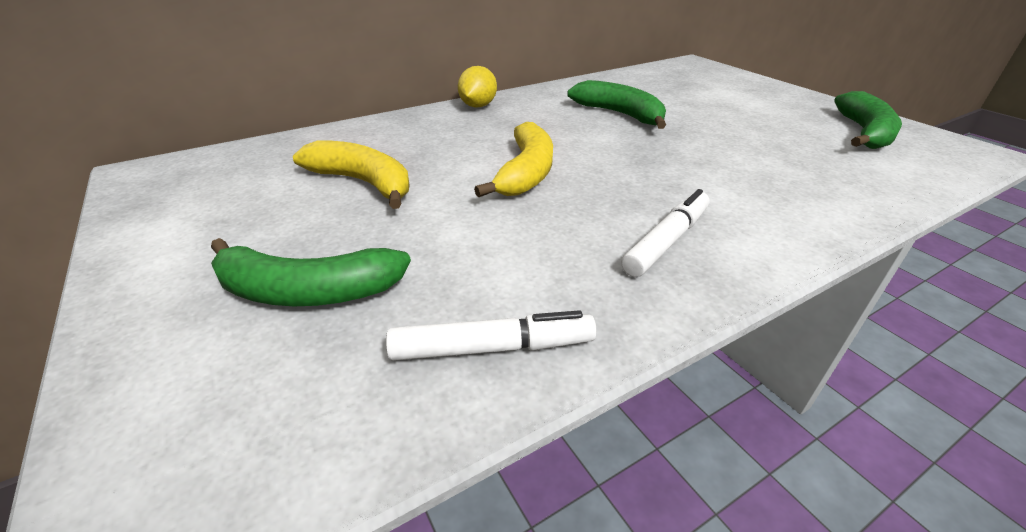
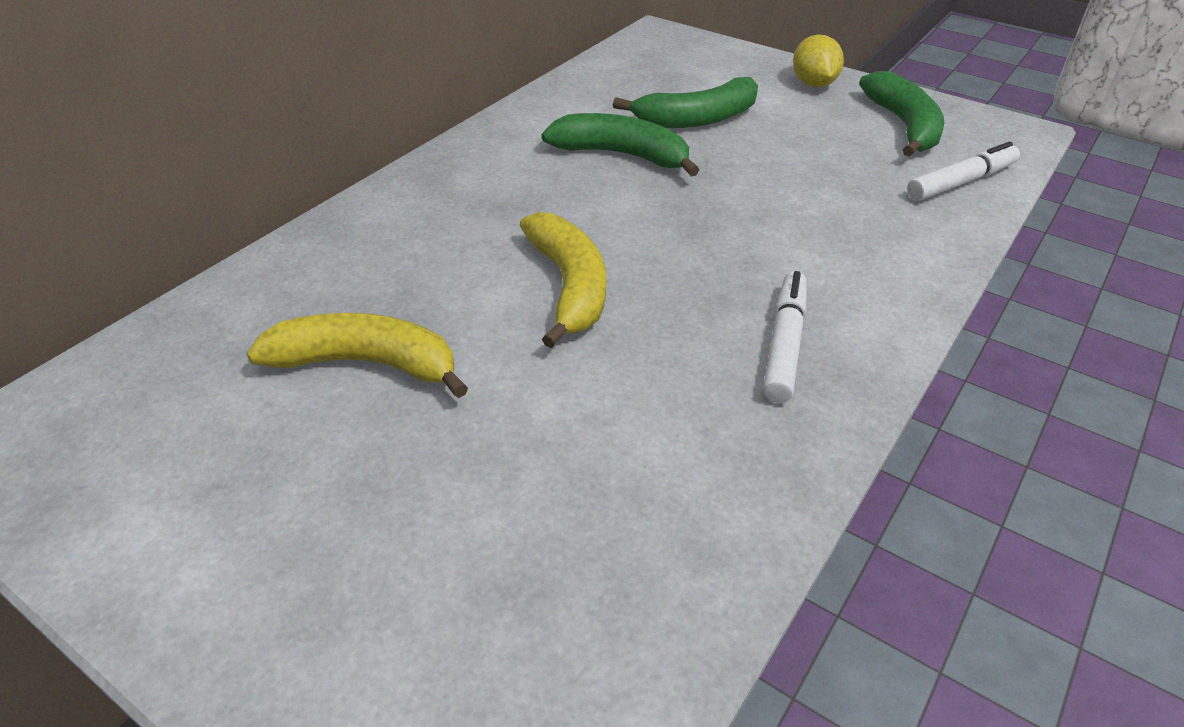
camera: 25 degrees left, 5 degrees up
(307, 291) = (436, 545): green banana -> green banana (697, 119)
(478, 106) = (420, 181): yellow lemon -> yellow lemon (813, 84)
(492, 347) = (695, 536): white marker -> white marker (961, 182)

